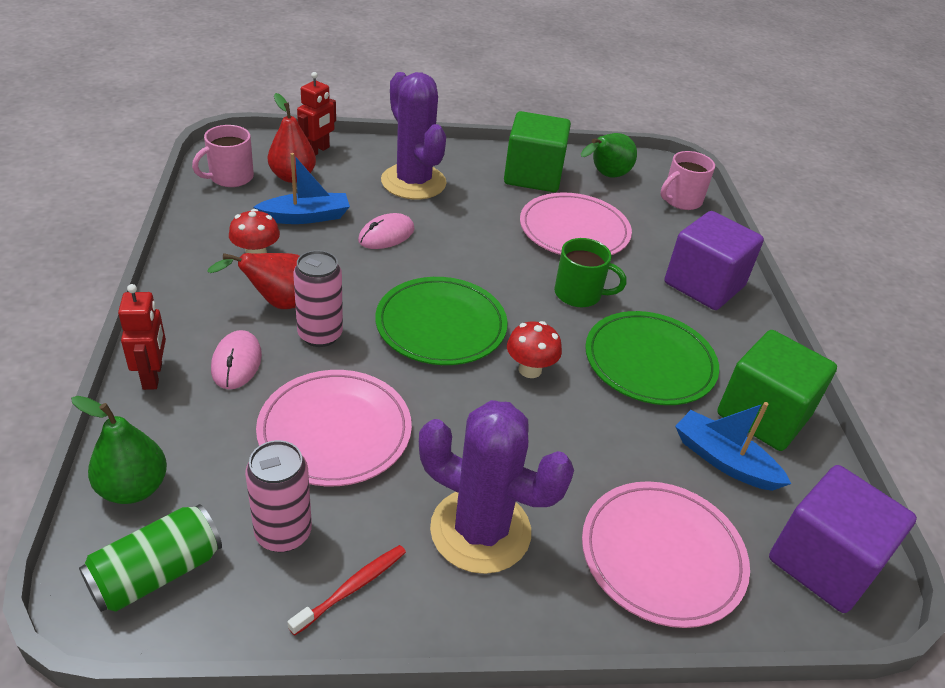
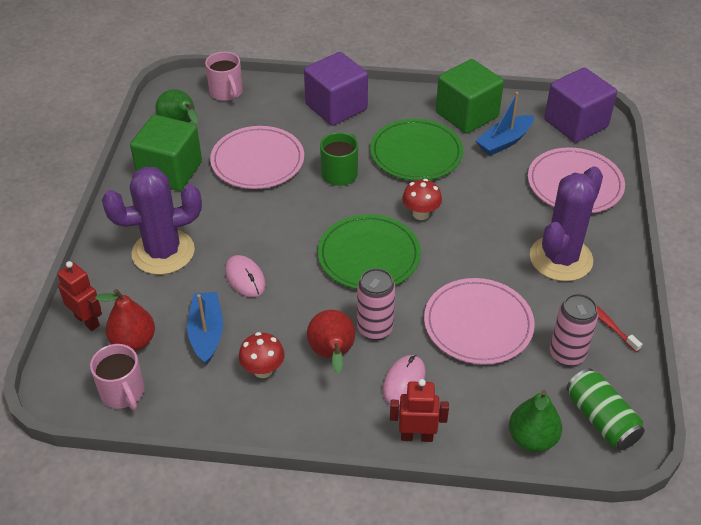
camera: 75 degrees left, 5 degrees up
(236, 362) = (404, 382): pink mouse -> pink mouse turned 75 degrees counterclockwise

